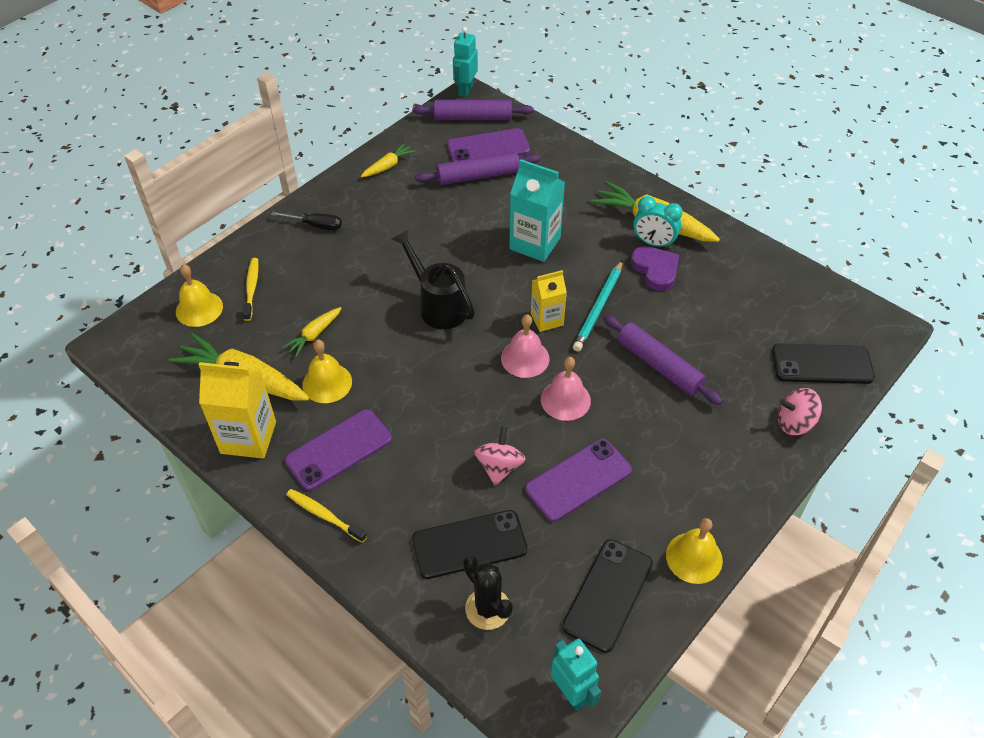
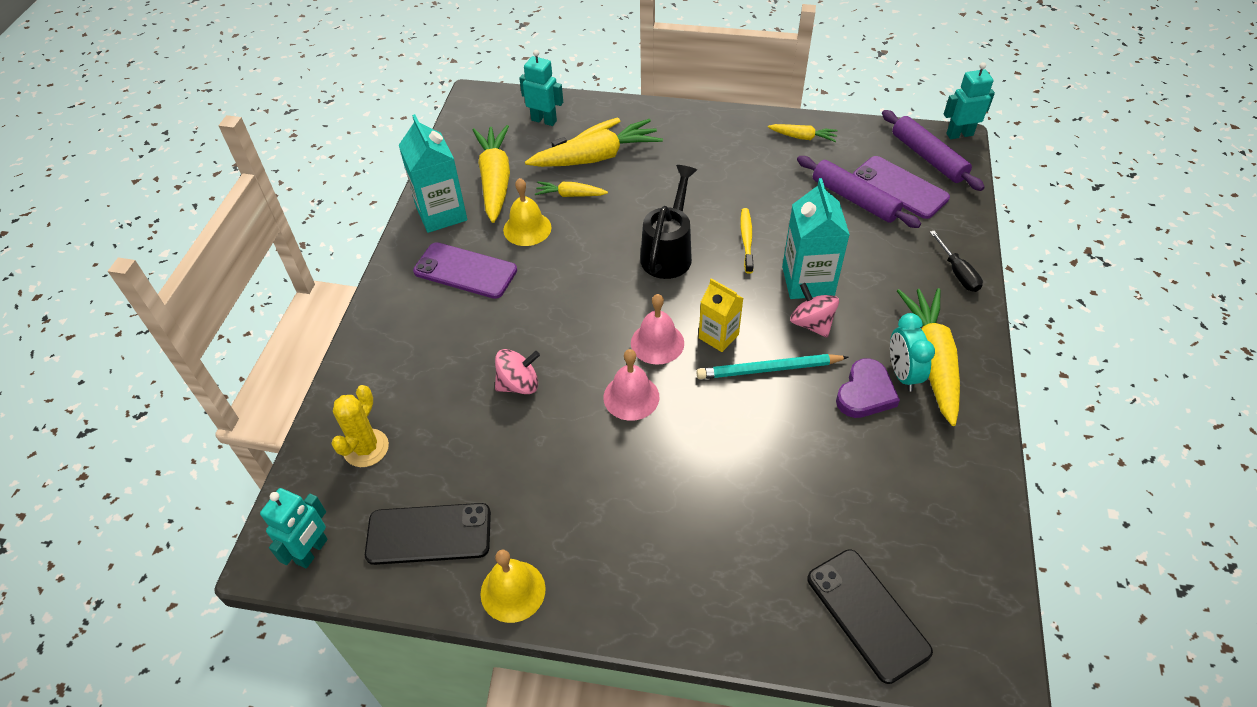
camera: 60 degrees right, 0 degrees up
(199, 309) = (544, 120): yellow bell -> turquoise robot
(248, 437) = (441, 214): yellow carton -> turquoise carton
(285, 296) = (596, 157): none -> yellow carrot
(316, 225) = (689, 133): black screwdriver -> black screwdriver (957, 273)
(324, 515) = (396, 296): yellow toothbrush -> yellow toothbrush (746, 240)
(469, 544) = (423, 403): black phone -> none
(487, 609) = (366, 448): black cactus -> yellow cactus
(578, 480) = (544, 451): purple phone -> none
(659, 366) = (734, 454): purple rolling pin -> none
(794, 423) = (755, 618): pink spinning top -> pink spinning top (811, 323)

